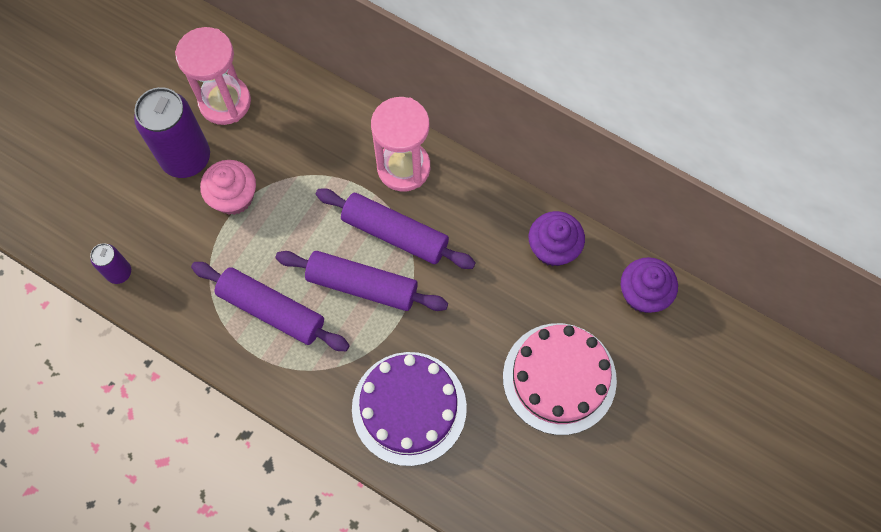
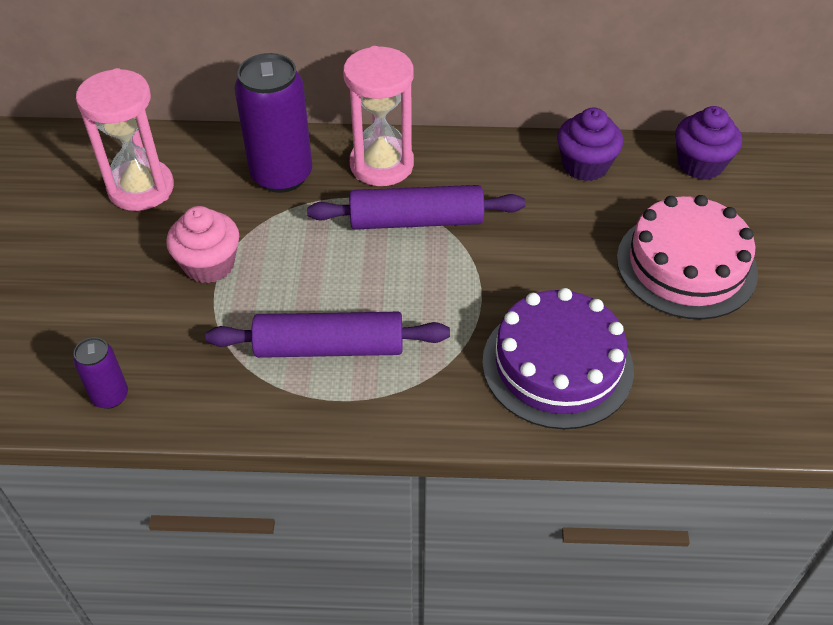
camera: 30 degrees left, 20 degrees down
(186, 158) = (127, 253): purple can -> purple can (281, 175)
(362, 285) = (416, 279): purple rolling pin -> none

